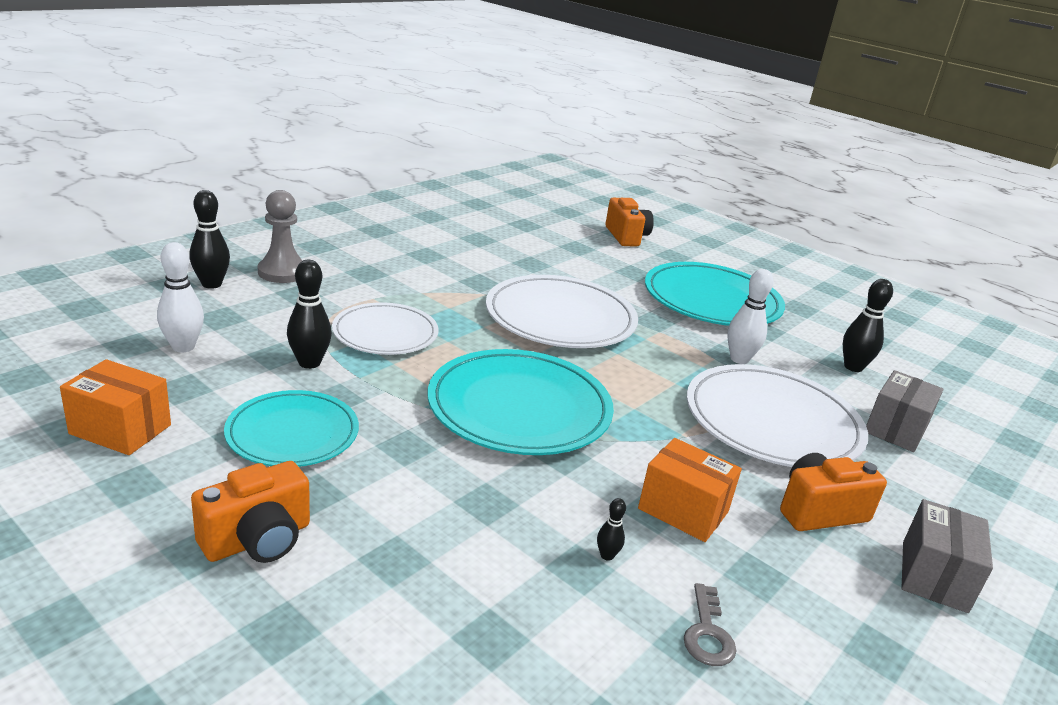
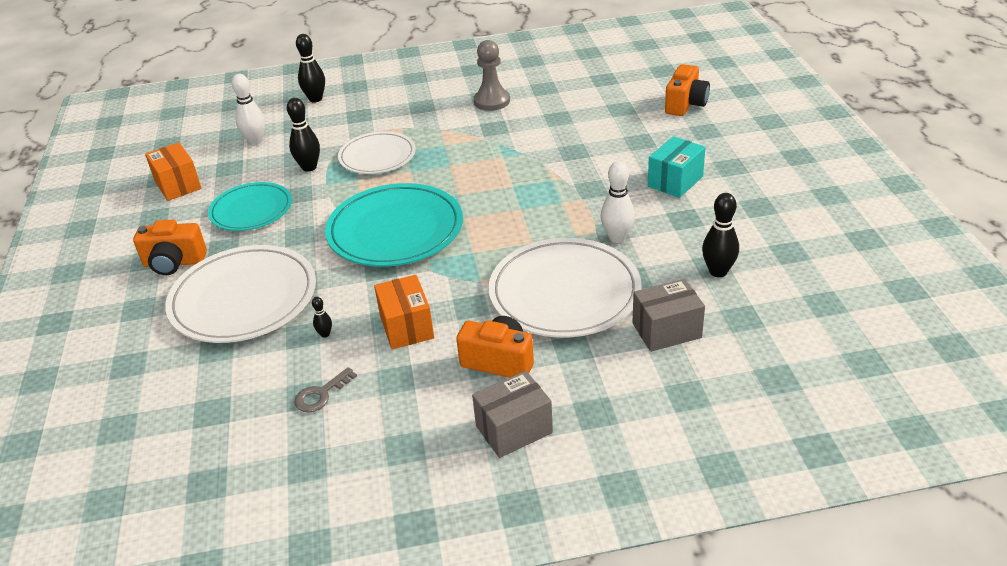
camera: 45 degrees right, 10 degrees up
(282, 272) = (367, 96): grey pawn -> grey pawn (492, 101)
(560, 318) = (516, 170): white plate -> white plate (243, 299)
(712, 300) = (675, 181): turquoise plate -> turquoise box

